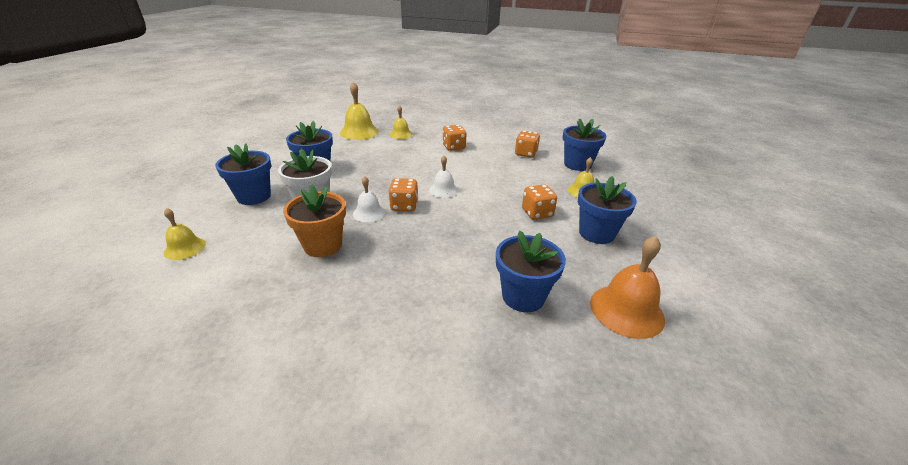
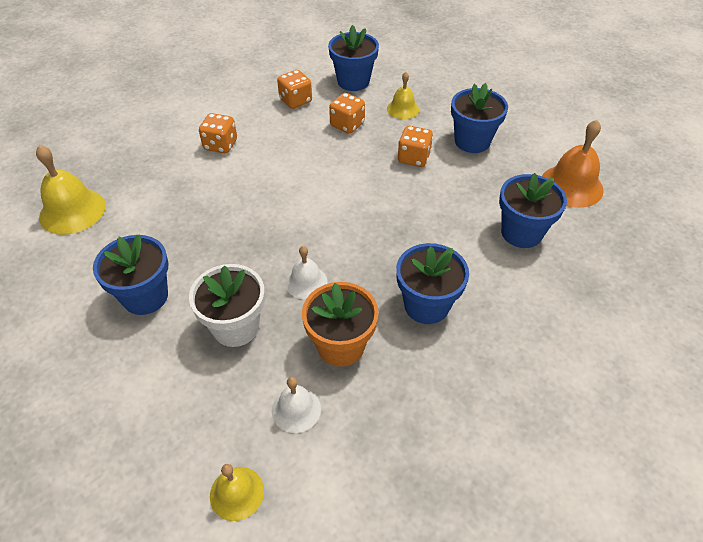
camera: 55 degrees left, 15 degrees up
(254, 196) = (160, 386): blue flower pot -> blue flower pot (426, 305)
(401, 134) = (129, 173): yellow bell -> none
(404, 206) = (317, 246): orange dice -> orange dice (347, 125)
(443, 190) = (312, 200): white bell -> white bell (296, 409)

